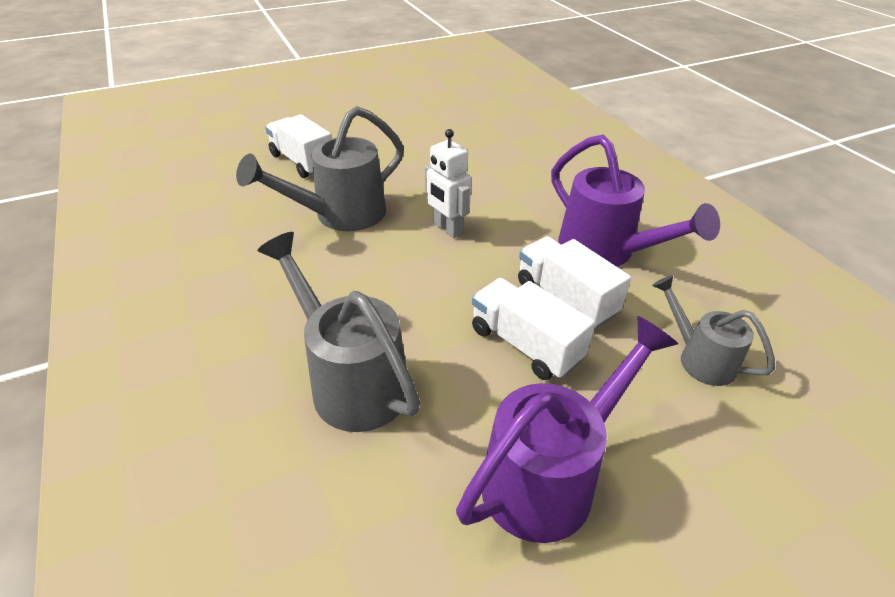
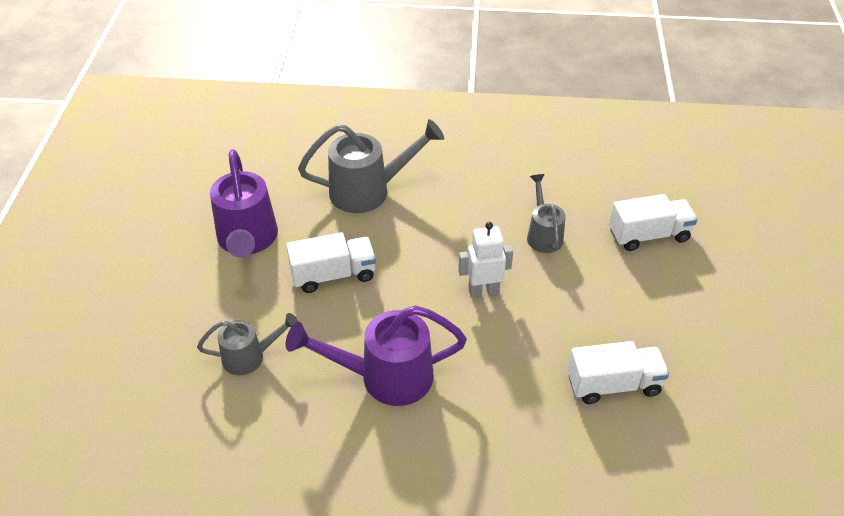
camera: 120 degrees right, 5 degrees up
(341, 215) = (543, 234): grey watering can -> grey watering can, size x0.59
(565, 298) = (355, 319): white truck -> white truck (613, 384)

